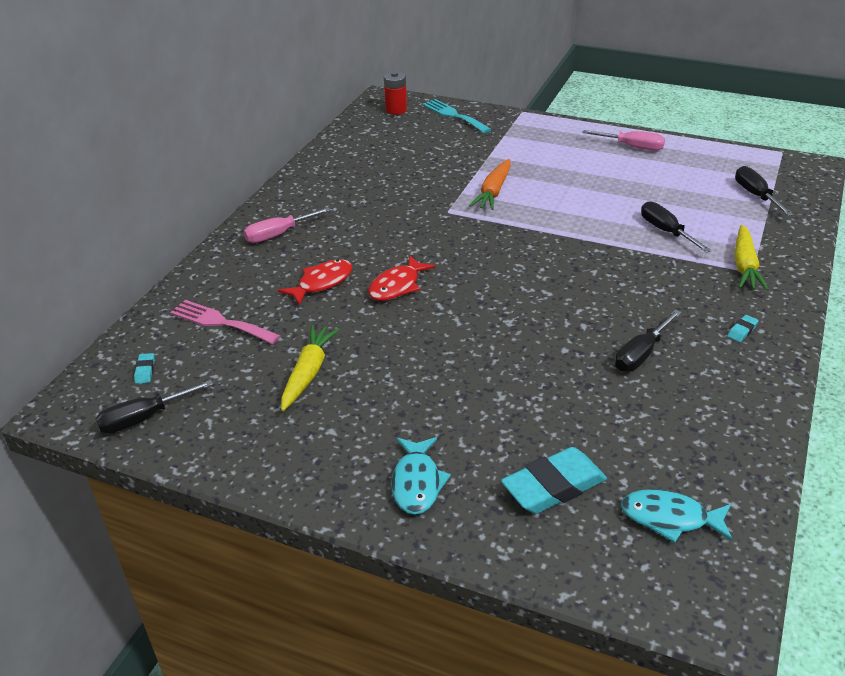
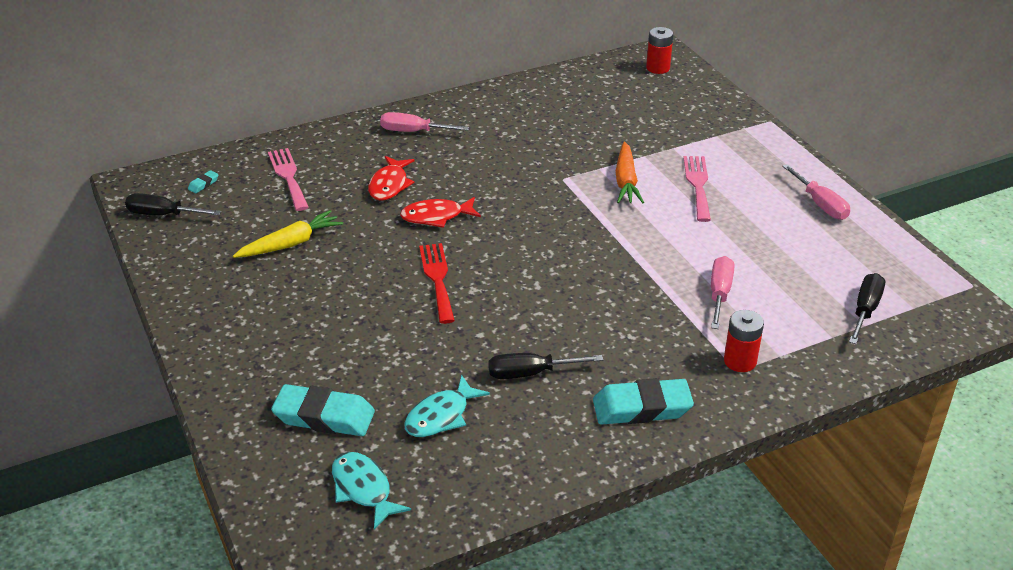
camera: 40 degrees right, 0 degrees up
(322, 283) = (389, 185): red fish -> red fish turned 105 degrees clockwise
(417, 483) = (249, 356): turquoise fish -> turquoise fish (441, 416)
(454, 115) = (700, 96): turquoise fork -> none
(471, 329) = (437, 279): none -> red fork
(493, 192) = (626, 181): orange carrot -> orange carrot turned 60 degrees counterclockwise
(543, 171) = (698, 185): none -> pink fork
(666, 231) = (719, 294): black screwdriver -> pink screwdriver
(742, 331) = (642, 408): turquoise eraser -> turquoise eraser, size x2.40
(744, 265) = (740, 361): yellow carrot -> red battery

